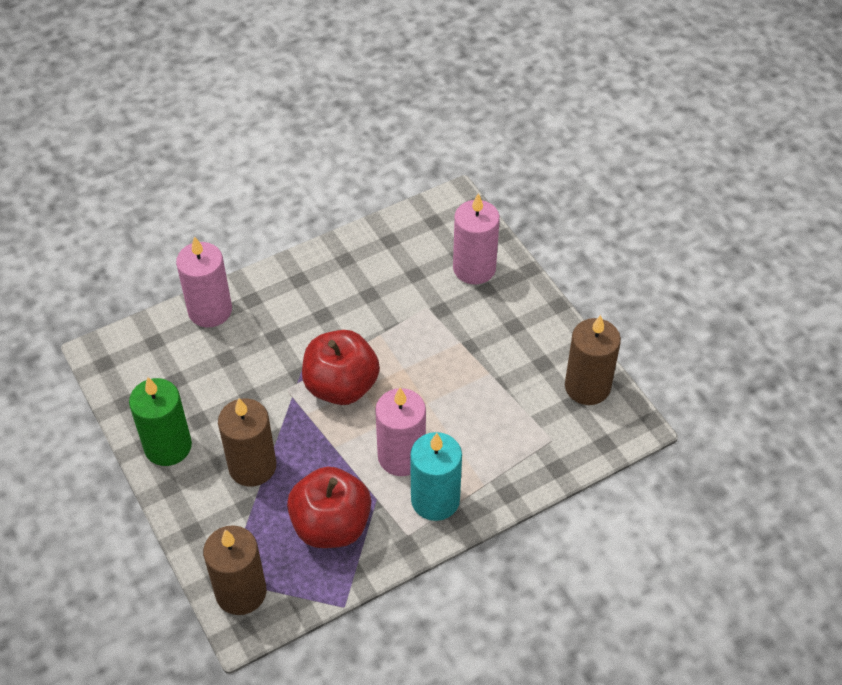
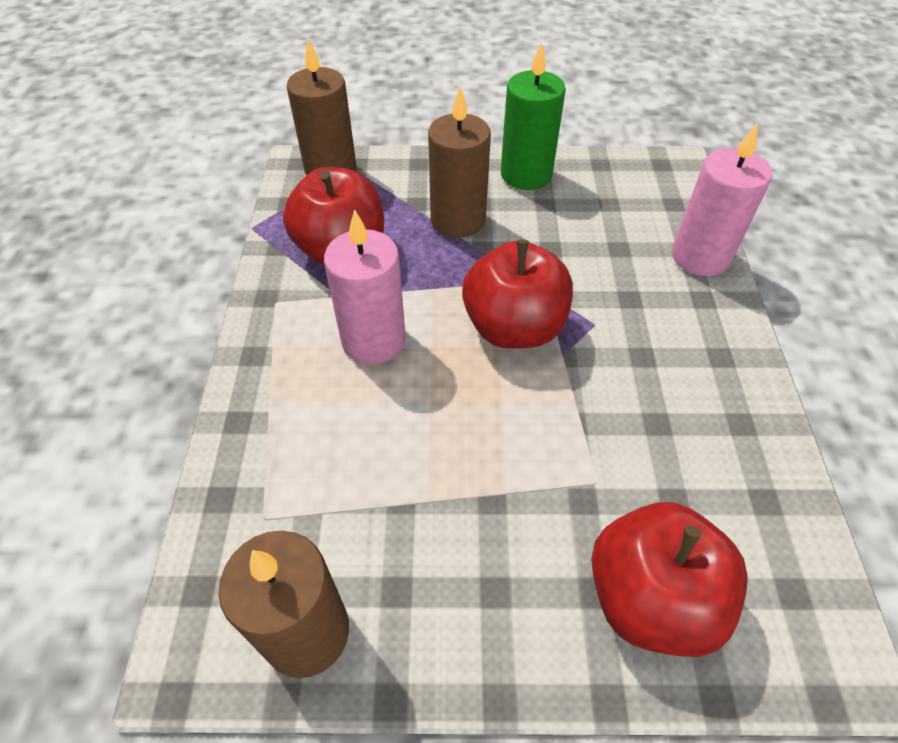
camera: 120 degrees right, 0 degrees up
(435, 500) = (293, 344): turquoise candle -> none
(474, 268) = (650, 598): pink candle -> red apple

